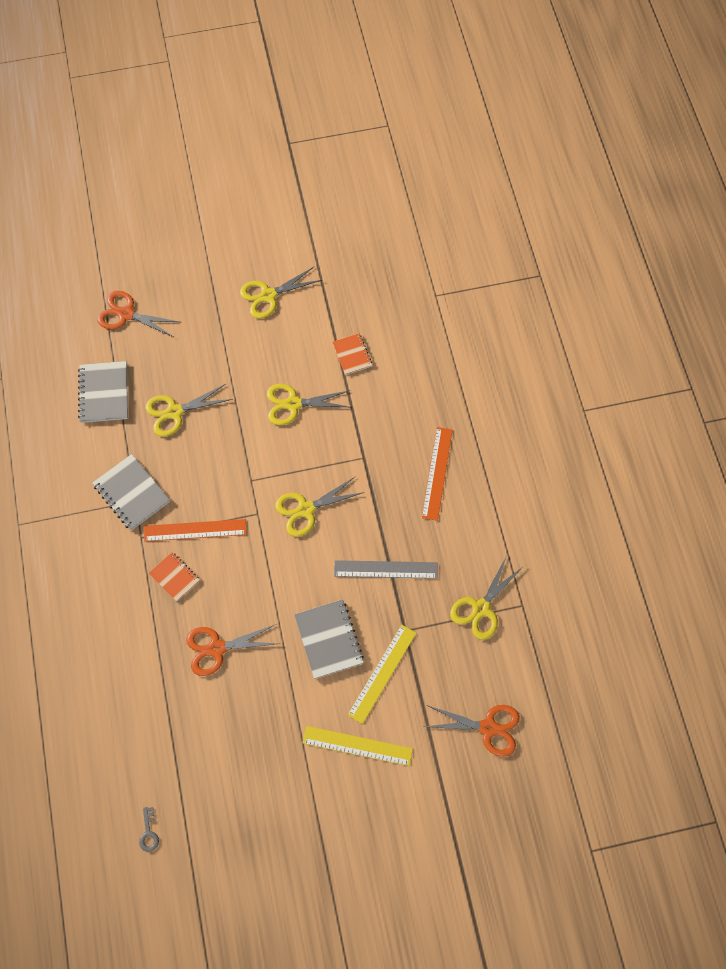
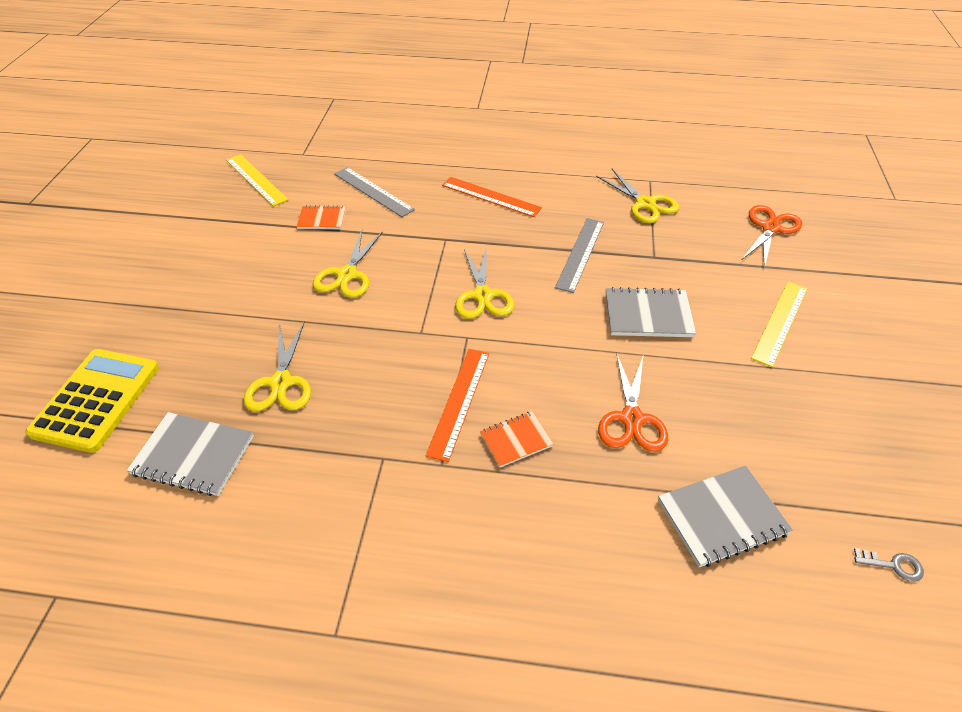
camera: 70 degrees left, 20 degrees down
(126, 314) = (96, 400): orange scissors -> yellow calculator
(131, 493) = (368, 459): grey notebook -> grey notebook (722, 517)
(268, 295) = (197, 262): yellow scissors -> none
(382, 673) = (698, 284): yellow ruler -> yellow ruler (256, 179)
(405, 376) = (373, 191): none -> grey ruler

